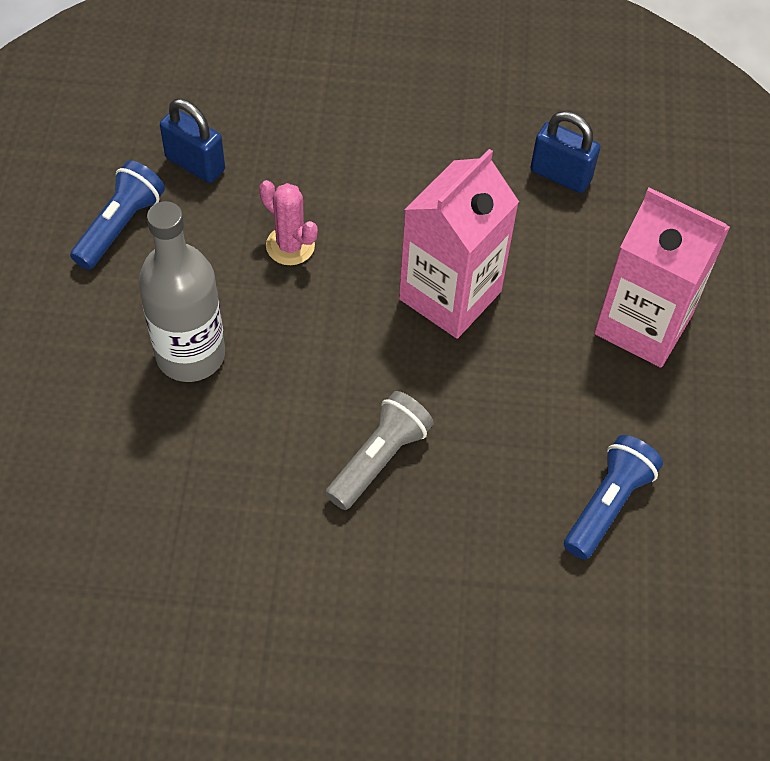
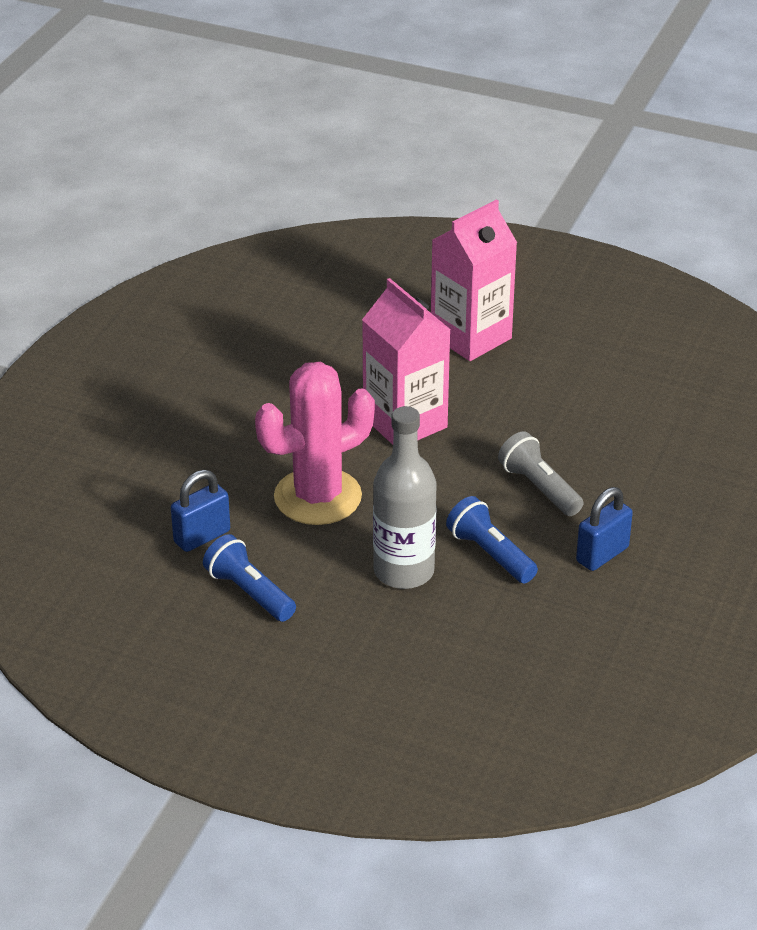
camera: 70 degrees left, 20 degrees down
(290, 246) = (318, 497): pink cactus -> pink cactus, size x2.04
(560, 175) = (315, 343): blue padlock -> blue padlock (602, 555)
(608, 504) = (614, 389): blue flashlight -> blue flashlight (490, 554)

